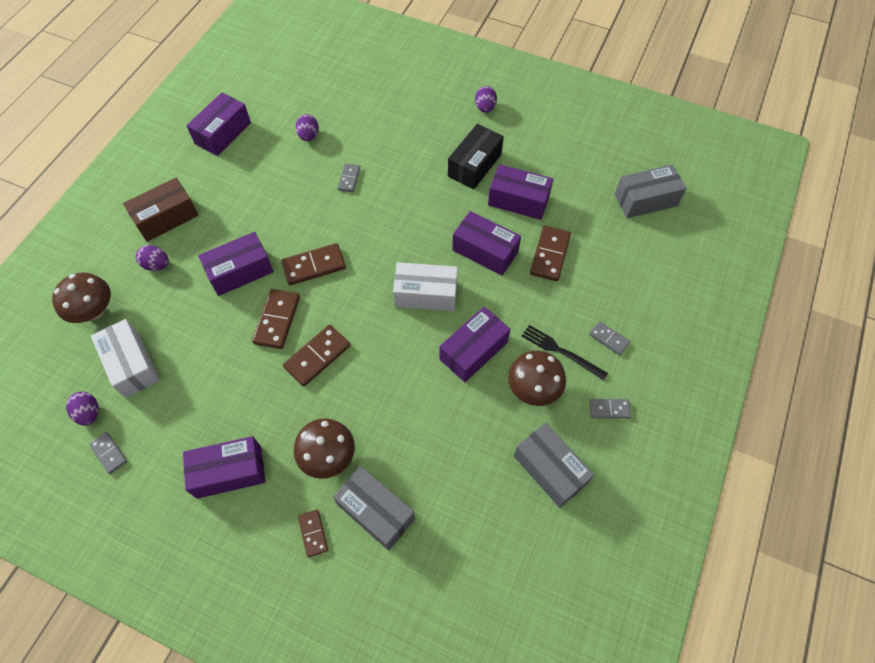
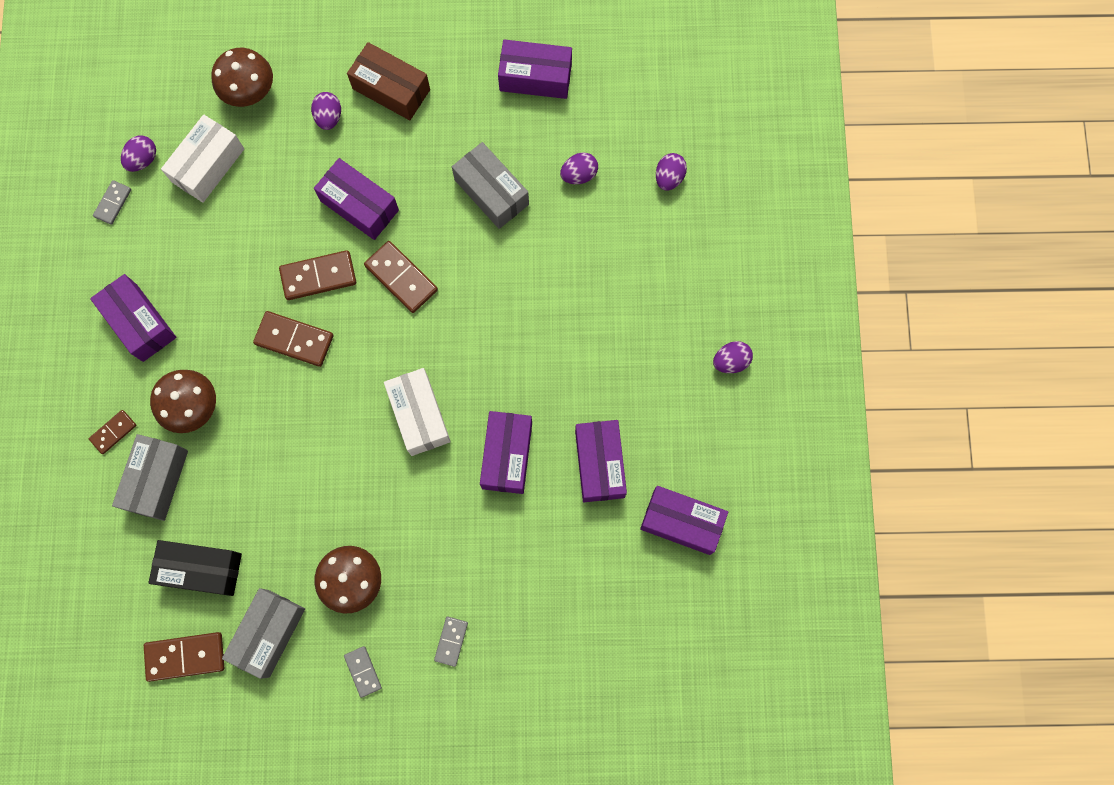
camera: 65 degrees right, 15 degrees up
(343, 92) = (669, 177): none -> purple egg
(349, 179) = (537, 253): grey domino -> none
(473, 351) = (371, 498): purple box -> purple box (681, 522)
(474, 165) = (629, 389): black box -> black box (201, 569)
(549, 255) = (536, 532): brown domino -> brown domino (185, 656)
(561, 351) = (411, 593): black fork -> none
(645, 200) = (675, 619): grey box -> grey box (491, 192)

